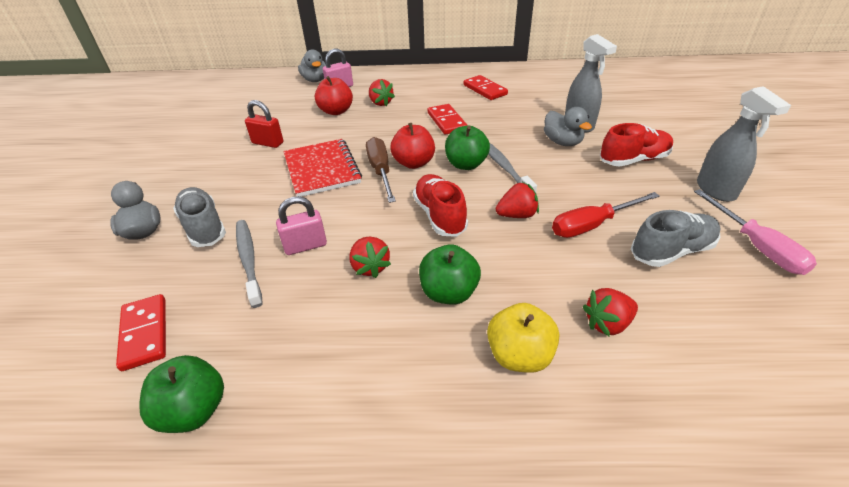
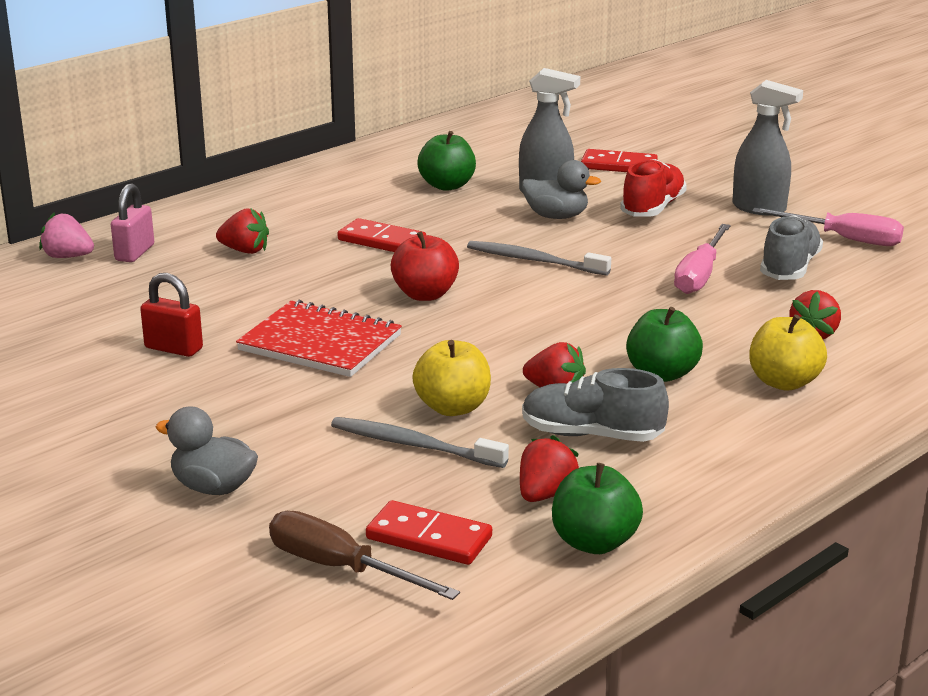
camera: 45 degrees left, 15 degrees down
(204, 227) = (289, 449): grey shoe -> grey shoe (591, 435)
(268, 143) = (174, 348): red padlock -> red padlock turned 45 degrees clockwise
(305, 246) = (453, 407): pink padlock -> yellow apple
(315, 80) = (68, 257): grey duck -> pink strawberry
(336, 111) = (197, 281): red apple -> none
(381, 171) = (400, 316): brown screwdriver -> brown screwdriver (340, 568)
(440, 215) = (546, 326): red shoe -> none
(466, 164) = (489, 274): green apple -> green apple (447, 186)
(485, 90) = (364, 191): red domino -> red domino (619, 166)
(516, 215) = (620, 295): red strawberry -> red strawberry (545, 494)
(592, 225) = (699, 275): red screwdriver -> pink screwdriver

